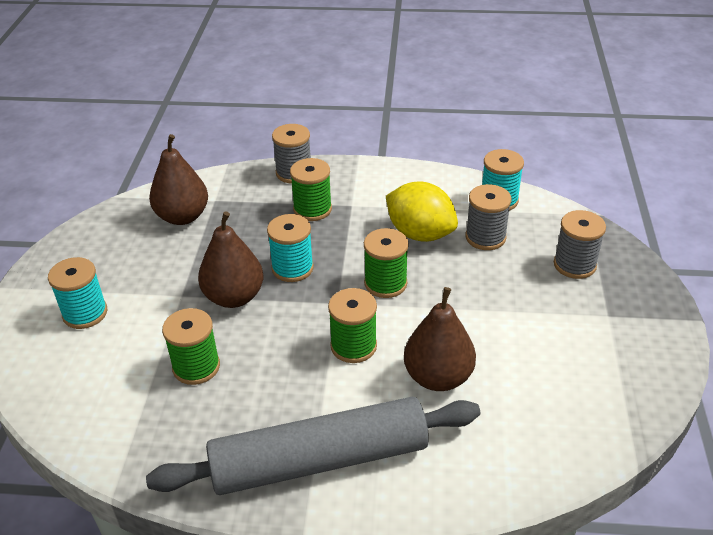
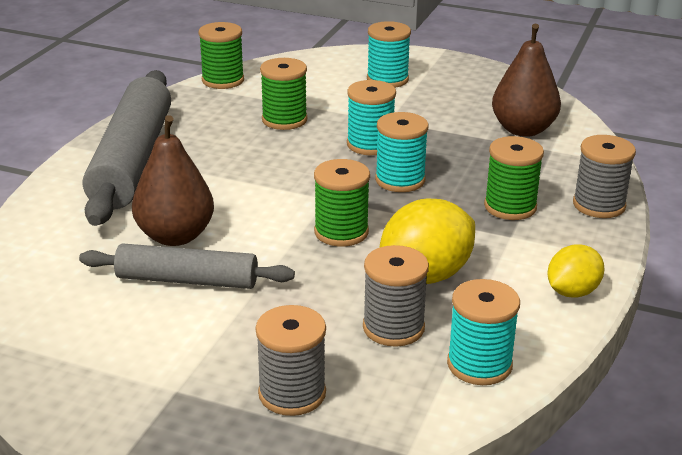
camera: 105 degrees right, 10 degrees down
(234, 297) = (370, 144): brown pear -> turquoise spool
(353, 346) = (255, 197): green spool -> green spool (223, 80)
(406, 175) = (572, 292): none -> yellow lemon
(493, 349) = (187, 280): none -> grey rolling pin

